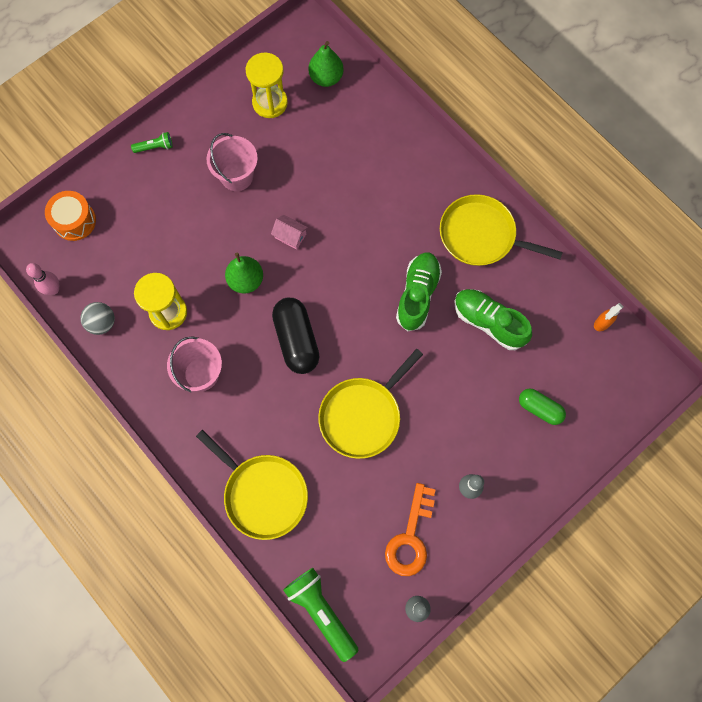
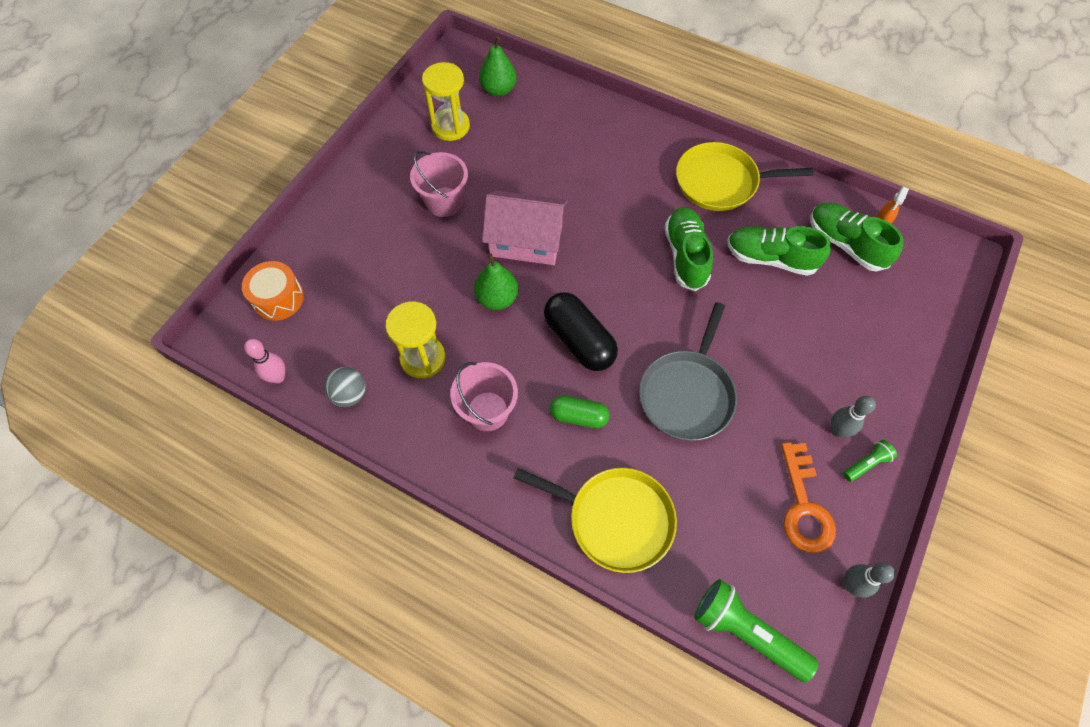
camera: 20 degrees left, 10 degrees down
(155, 147) = (343, 200): green flashlight -> green flashlight (866, 464)
(290, 236) = (526, 241): pink house -> pink house, size x2.23
(363, 415) = (687, 394): yellow pan -> grey pan
(539, 408) = (866, 324): green capsule -> green capsule (578, 416)
(560, 331) = (845, 244): none -> green shoe

